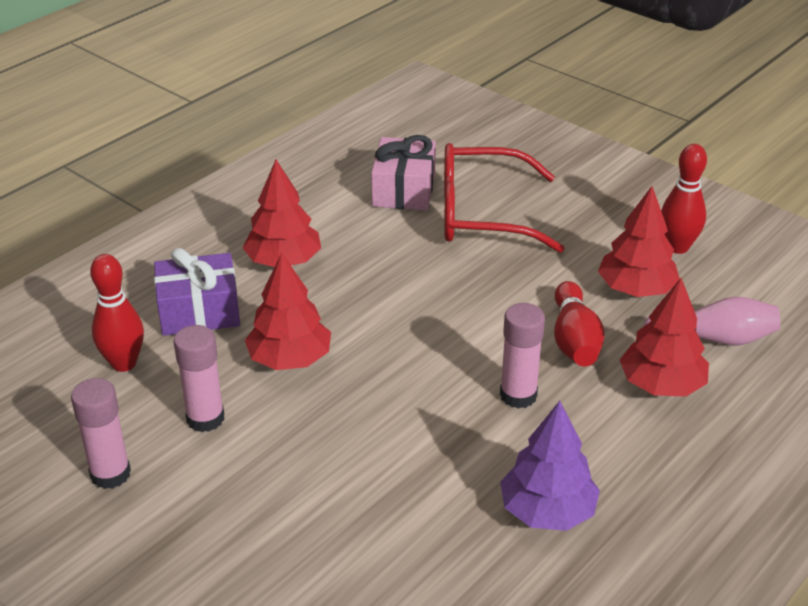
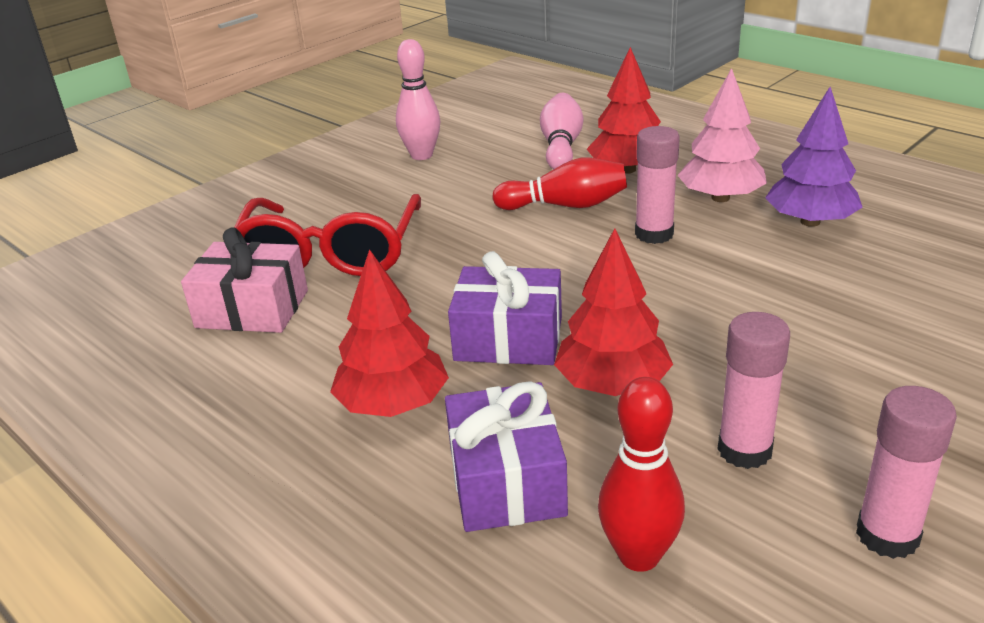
camera: 85 degrees left, 5 degrees down
(353, 309) = (508, 339): none -> purple gift
(599, 449) = (720, 198): none -> pink tree
(636, 289) = (486, 175): red tree -> none
(677, 247) = (421, 155): red bowling pin -> pink bowling pin

